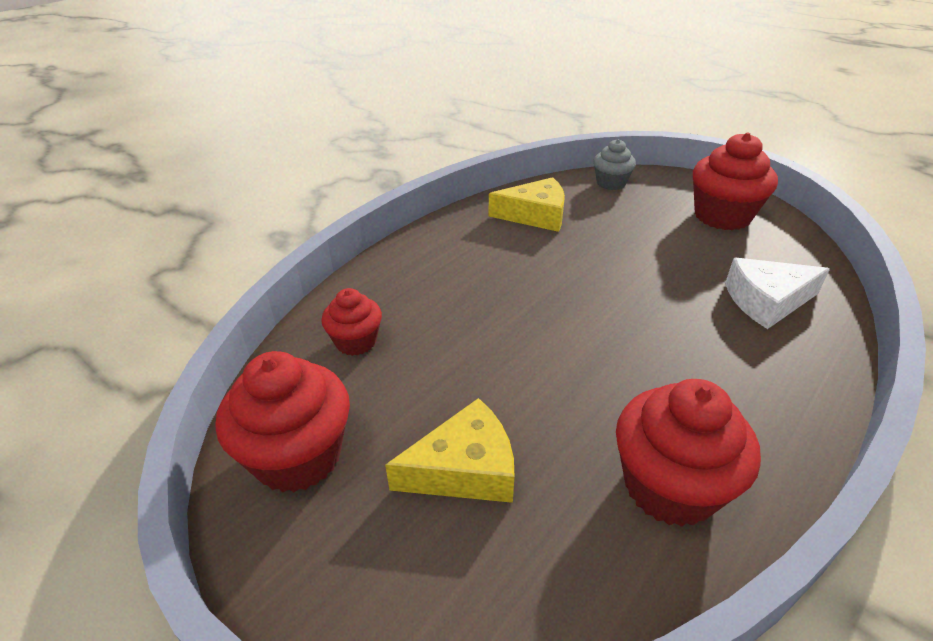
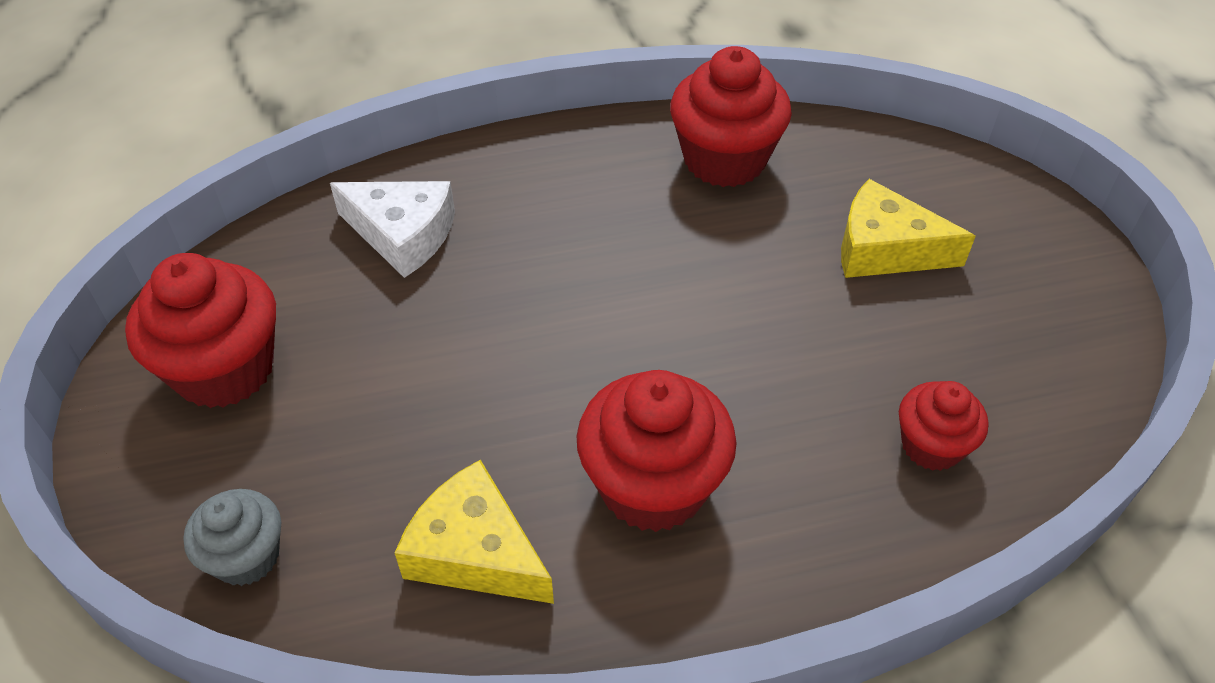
camera: 145 degrees left, 10 degrees up
(298, 456) = (1045, 337): red cupcake -> red cupcake (653, 486)

